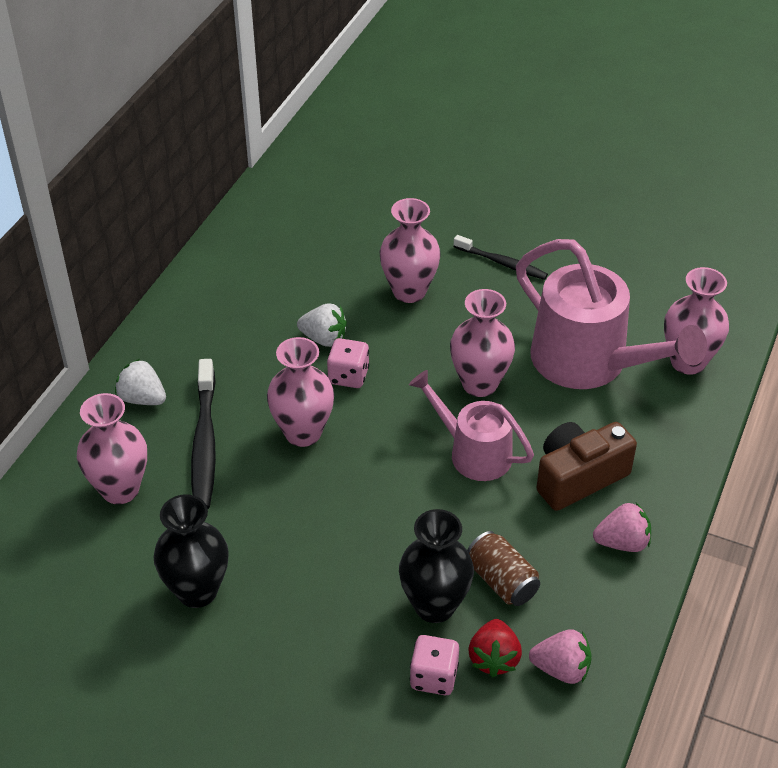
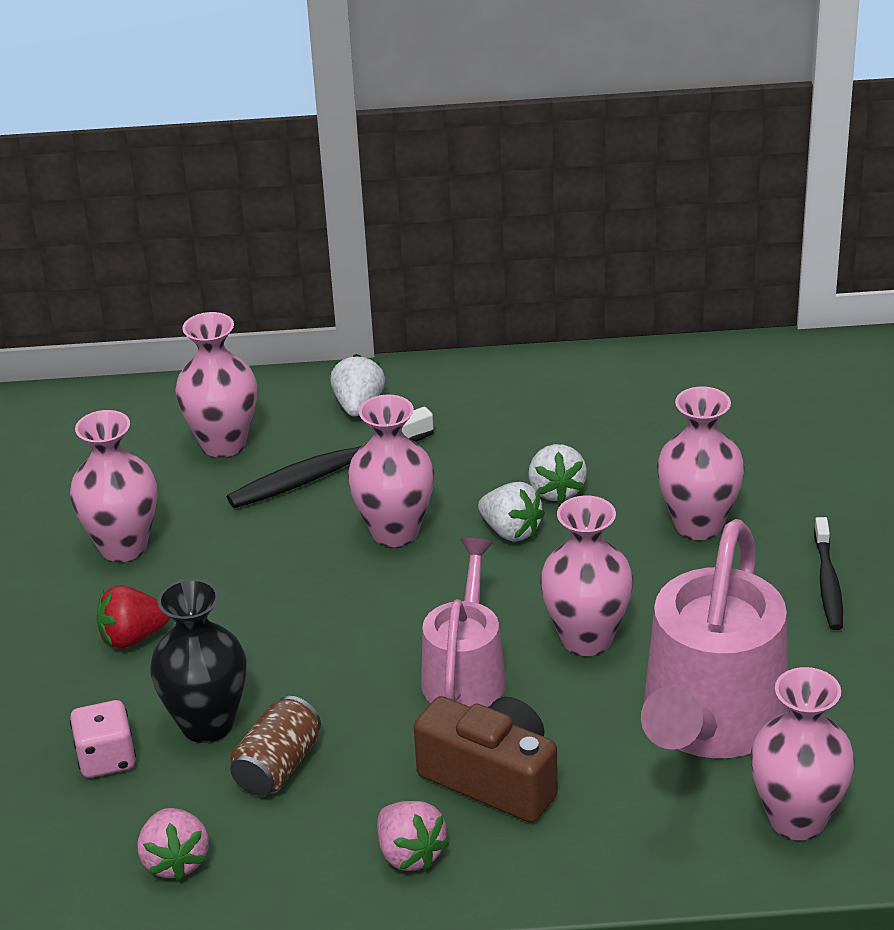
camera: 65 degrees right, 10 degrees down
(197, 591) = (123, 547): black vase -> pink vase
(348, 376) = (511, 531): pink dice -> white strawberry
(493, 658) = (159, 798): red strawberry -> red strawberry (133, 637)

